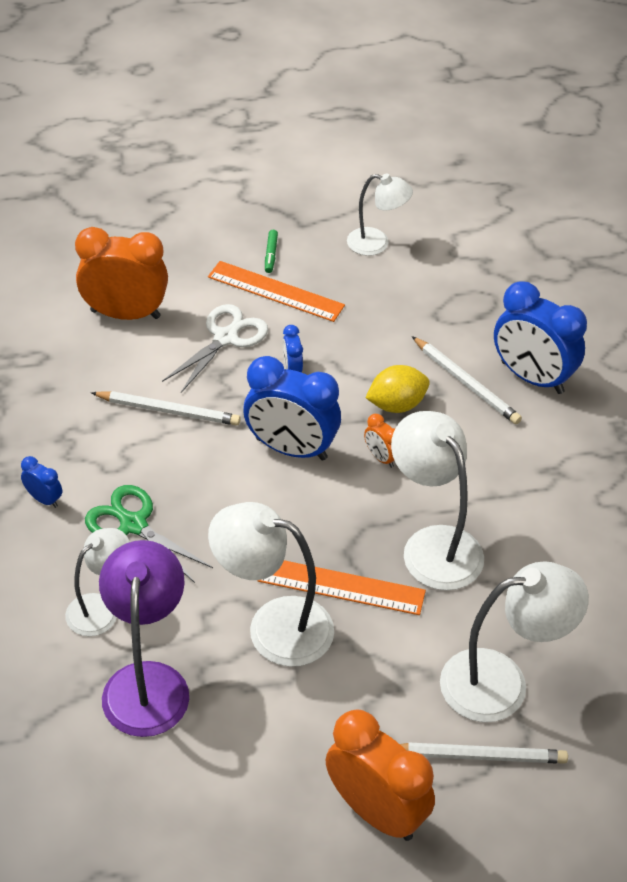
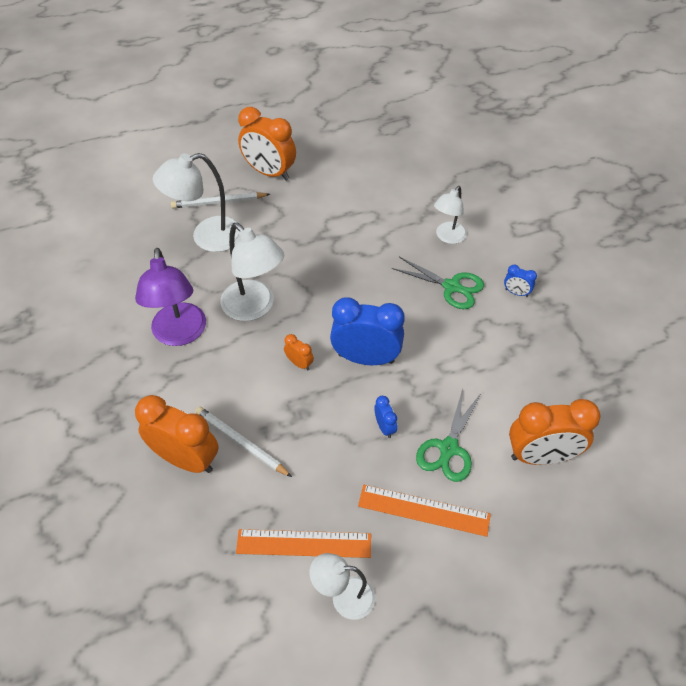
camera: 170 degrees right, 5 degrees up
(147, 682) = (404, 207): purple lamp -> purple lamp (179, 334)
(168, 411) = (465, 372): white pencil -> none
(225, 338) = (448, 448): white scissors -> green scissors
(271, 255) = (442, 557): green marker -> none
(273, 626) = (344, 244): white lamp -> none
(341, 586) = (309, 272): orange ruler -> orange ruler (304, 543)
(396, 405) = (295, 411): yellow lemon -> none
(532, 377) = (186, 459): blue clock -> orange clock

